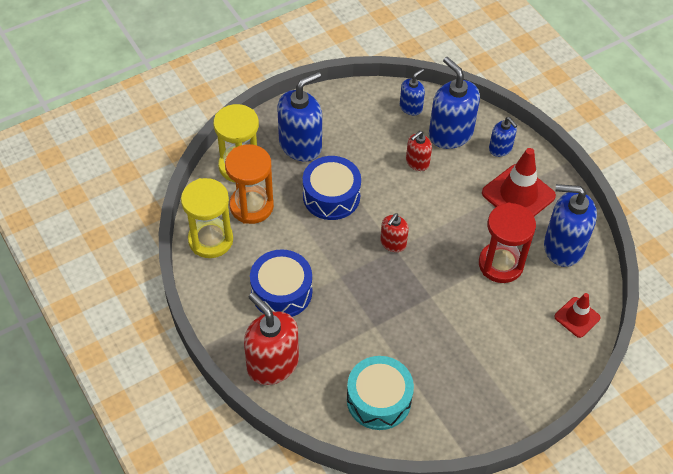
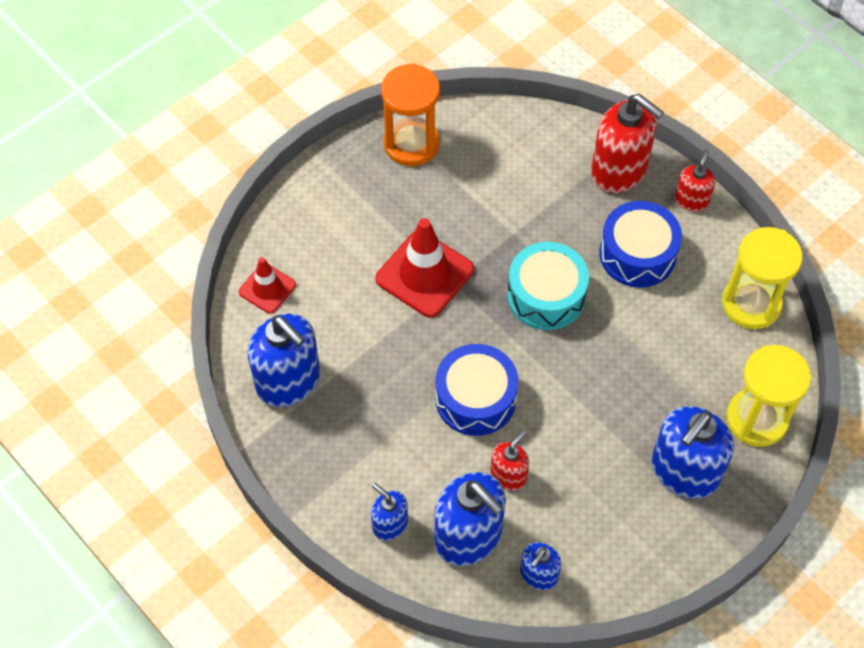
camera: 170 degrees right, 5 degrees up
(251, 206) = (717, 361): orange hourglass -> orange hourglass (411, 144)
(331, 196) = (615, 396): blue drum -> blue drum (475, 398)
(379, 399) = (489, 154): turquoise drum -> turquoise drum (546, 295)
(393, 243) = (515, 343): red soap dispenser -> red soap dispenser (691, 200)
(500, 264) = (369, 340): red hourglass -> none
(518, 194) = (356, 450): red traffic cone -> red traffic cone (424, 274)
(563, 246) = (288, 381): blue soap dispenser -> blue soap dispenser turned 45 degrees clockwise

